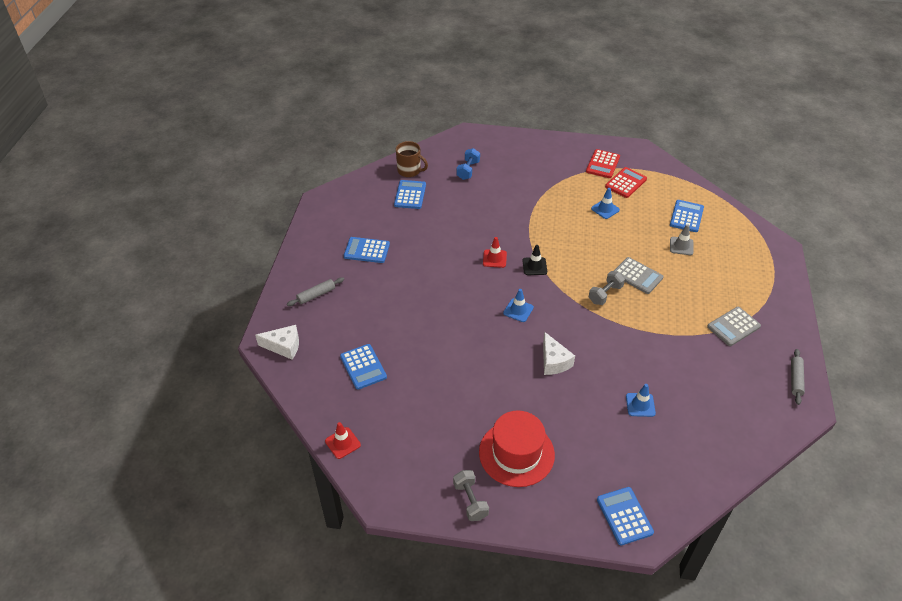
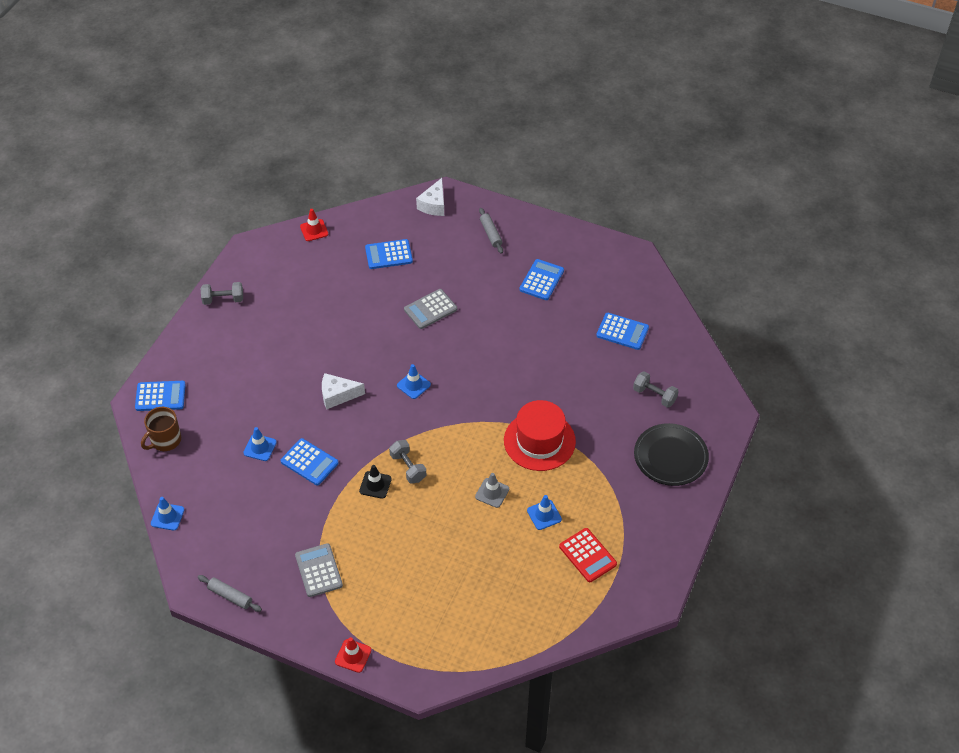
camera: 105 degrees right, 5 degrees up
(409, 171) = (667, 339): brown mug -> brown mug (165, 440)
(468, 170) = (654, 395): blue dumbbell -> grey dumbbell
(494, 258) = (494, 384): red traffic cone -> red traffic cone (353, 656)
(516, 453) = (252, 340): red hat -> red hat (539, 441)
(520, 156) = (670, 456): none -> black plate
(534, 266) = (471, 416): black traffic cone -> black traffic cone (375, 485)
(602, 164) = (632, 542): red calculator -> none
(637, 276) = (424, 507): grey calculator -> grey calculator (430, 309)
(681, 246) = (456, 571): grey traffic cone -> grey traffic cone (492, 493)
(686, 216) = (505, 599): blue calculator -> blue calculator (309, 462)
(754, 455) = (167, 516): none -> blue traffic cone

